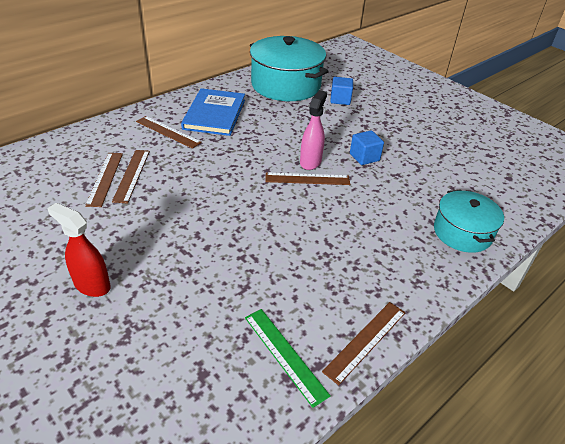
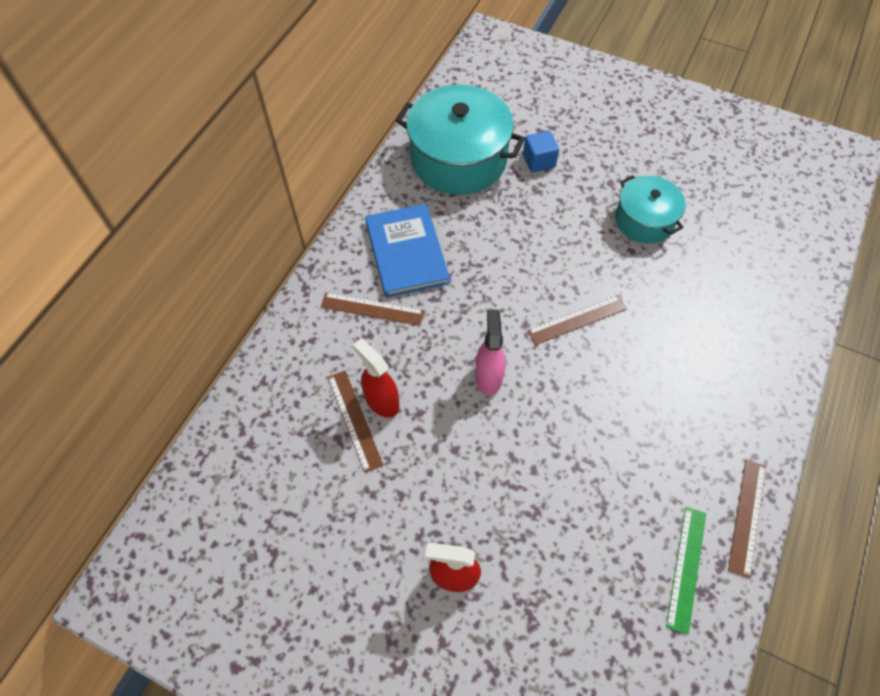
camera: 20 degrees left, 20 degrees up
(132, 175) = (381, 401): brown ruler -> red spray bottle
(284, 355) = (686, 568): green ruler -> green ruler turned 75 degrees clockwise
(310, 162) = (565, 289): pink spray bottle -> pink spray bottle (488, 376)
(364, 157) = (618, 256): blue cube -> none
(462, 232) = (769, 332): turquoise pot -> turquoise pot (644, 220)

